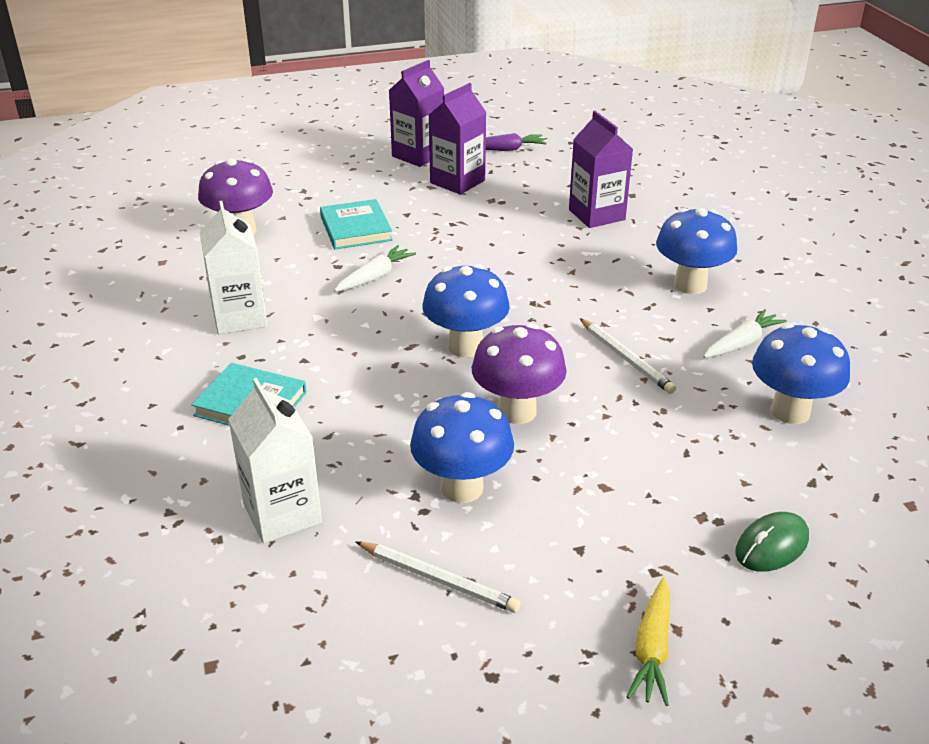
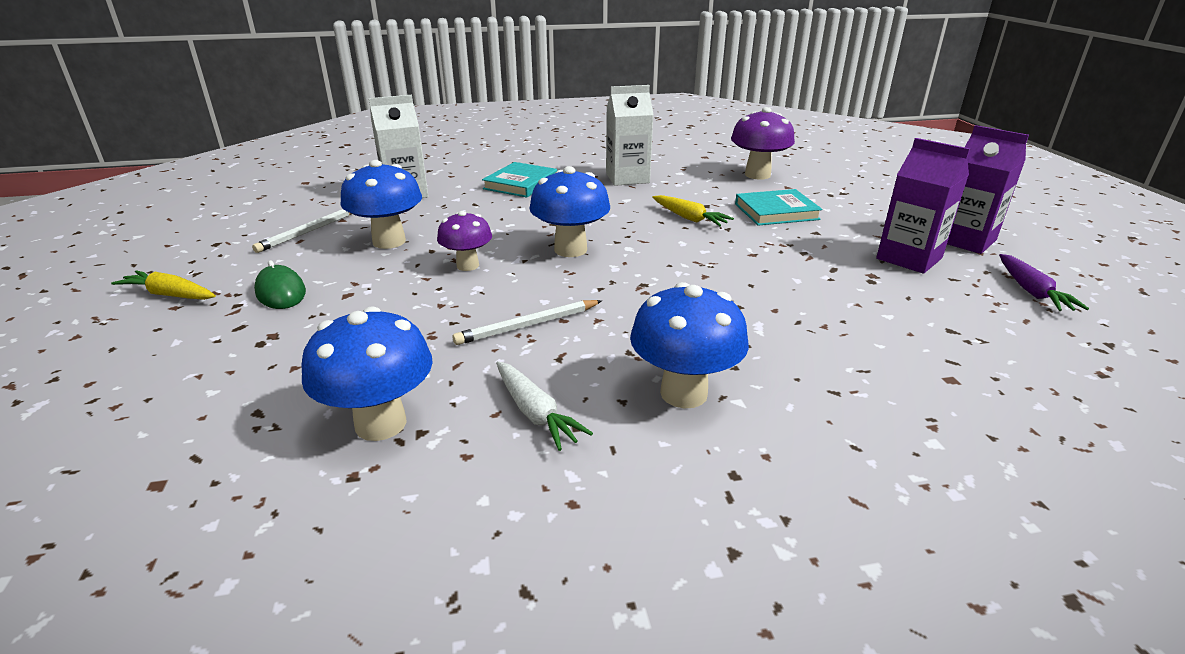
camera: 95 degrees right, 5 degrees down
(375, 277) = (689, 218): white carrot -> yellow carrot
(517, 411) = (467, 265): purple mushroom -> purple mushroom, size x0.65
(596, 215) = (867, 341): purple carton -> none
(771, 546) = (203, 366): green mouse -> green mouse (281, 292)

